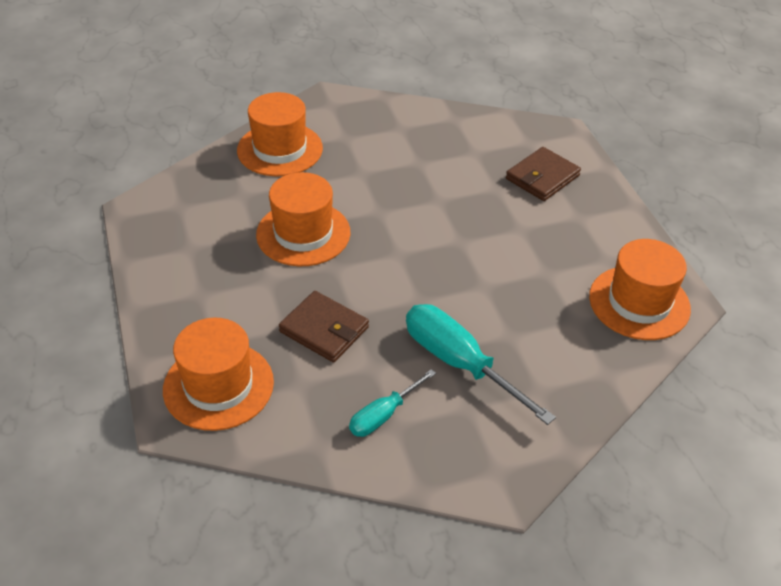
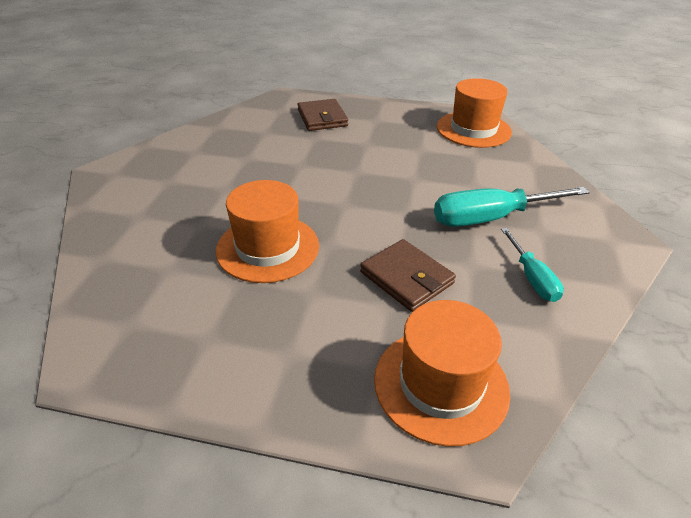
camera: 60 degrees left, 5 degrees down
(280, 149) = (133, 223): orange hat -> none
(324, 329) = (406, 278): brown wallet -> brown wallet turned 75 degrees clockwise

